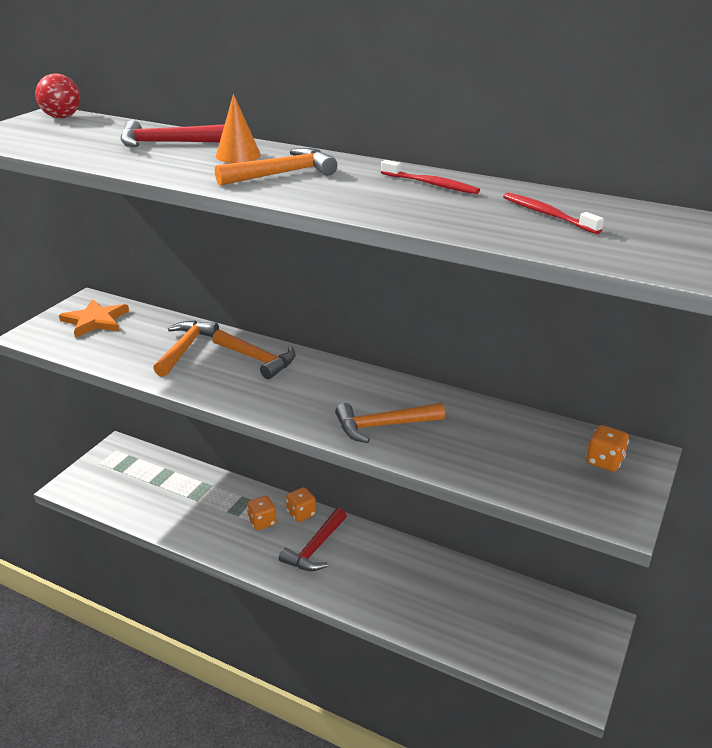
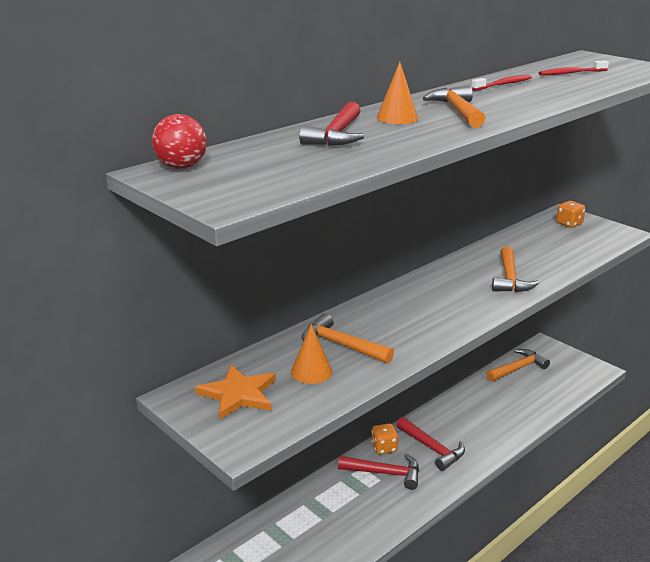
camera: 70 degrees left, 5 degrees down
(136, 343) = (311, 371): none -> orange cone
(257, 359) = (383, 312): orange hammer -> orange hammer (518, 368)
(262, 522) = (385, 473): orange dice -> red hammer

